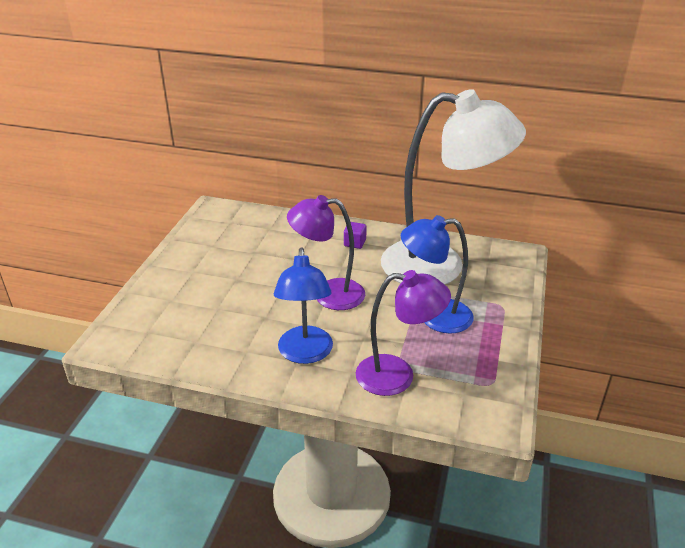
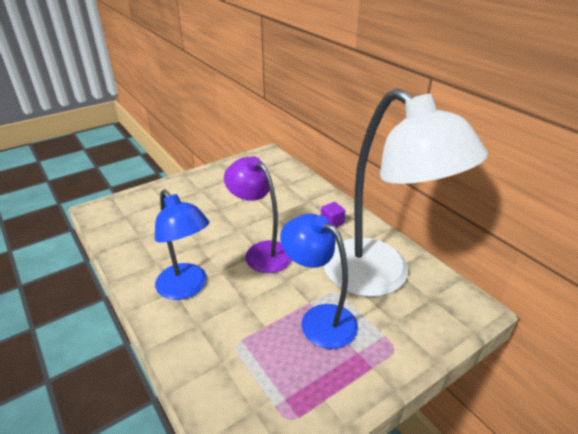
camera: 40 degrees right, 0 degrees up
(305, 354) = (186, 288): blue lamp -> blue lamp turned 75 degrees counterclockwise
(397, 376) = (223, 352): purple lamp -> none

